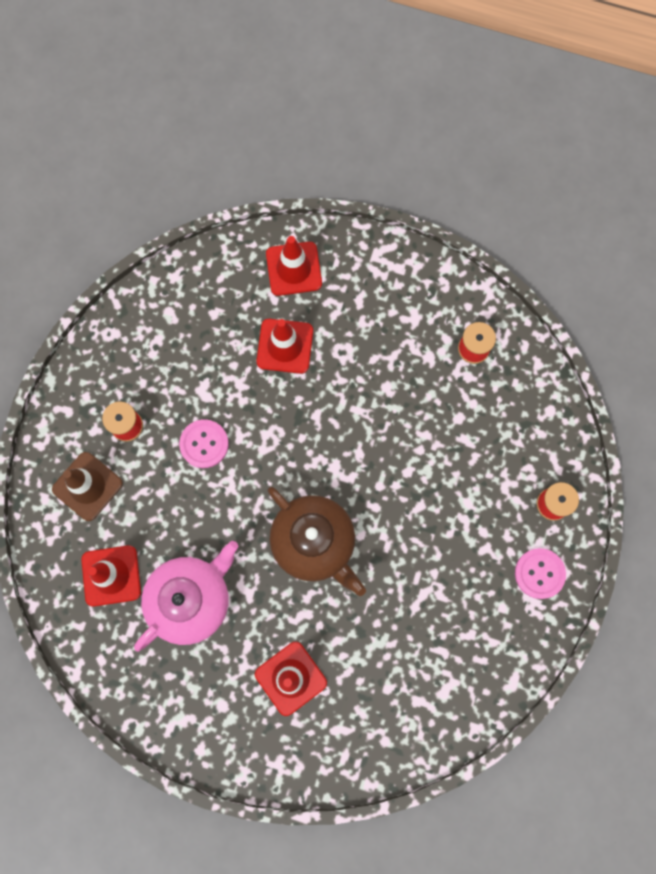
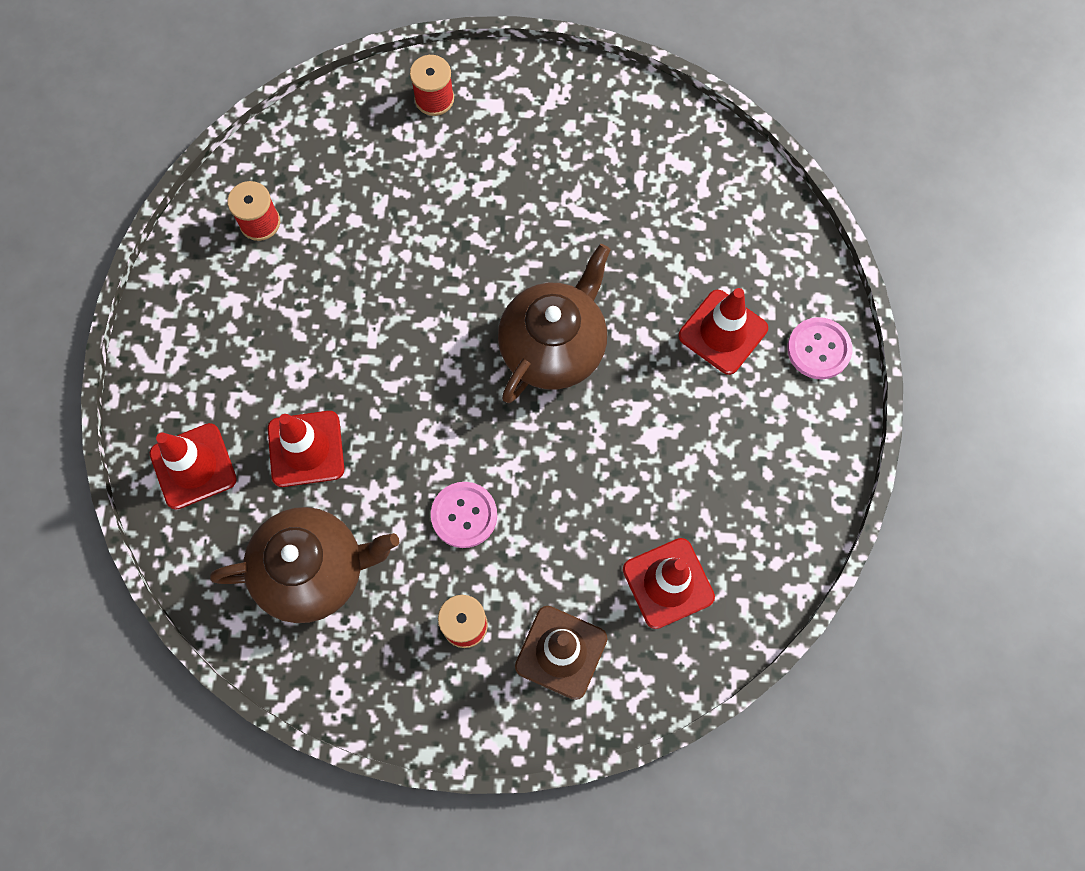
camera: 105 degrees left, 5 degrees down
(191, 599) = (666, 474): pink teapot -> none
(196, 334) = (313, 570): none -> brown teapot
(539, 573) = (519, 96): pink button -> pink button (818, 349)

